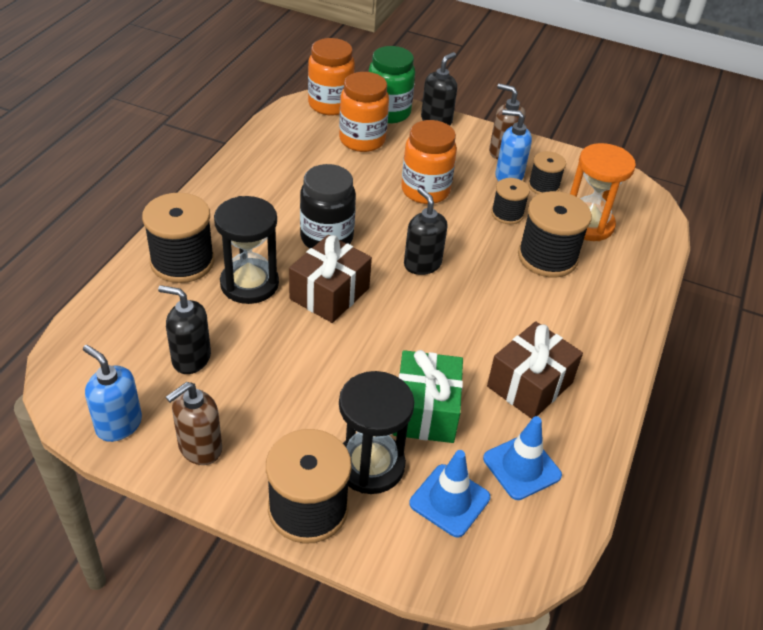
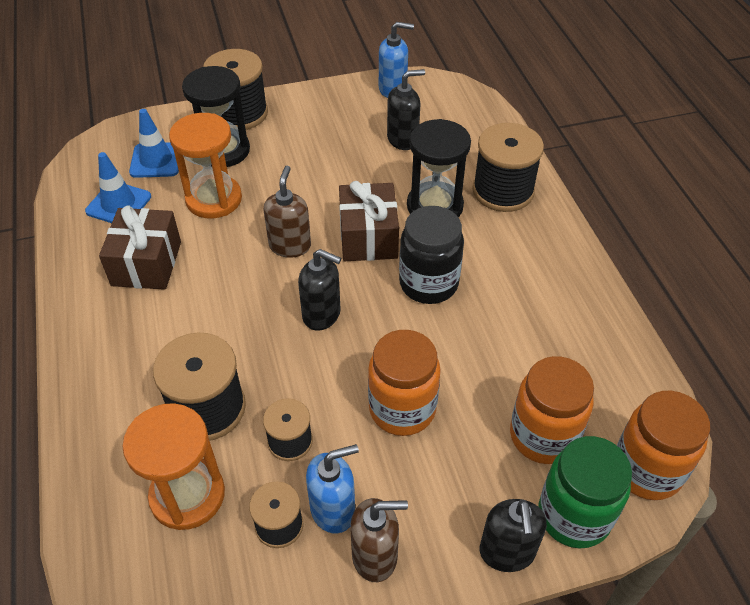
camera: 145 degrees right, 5 degrees up
(199, 448) = (334, 104): brown soap dispenser -> brown soap dispenser (290, 246)
(425, 411) = (214, 199): green gift -> orange hourglass

